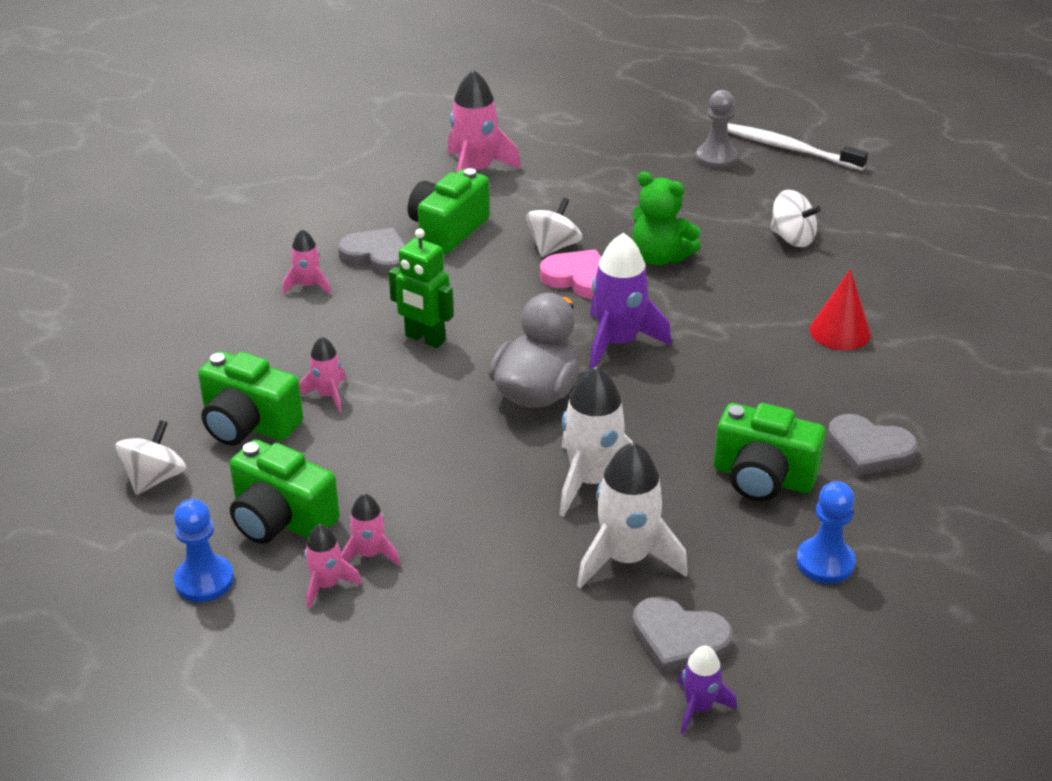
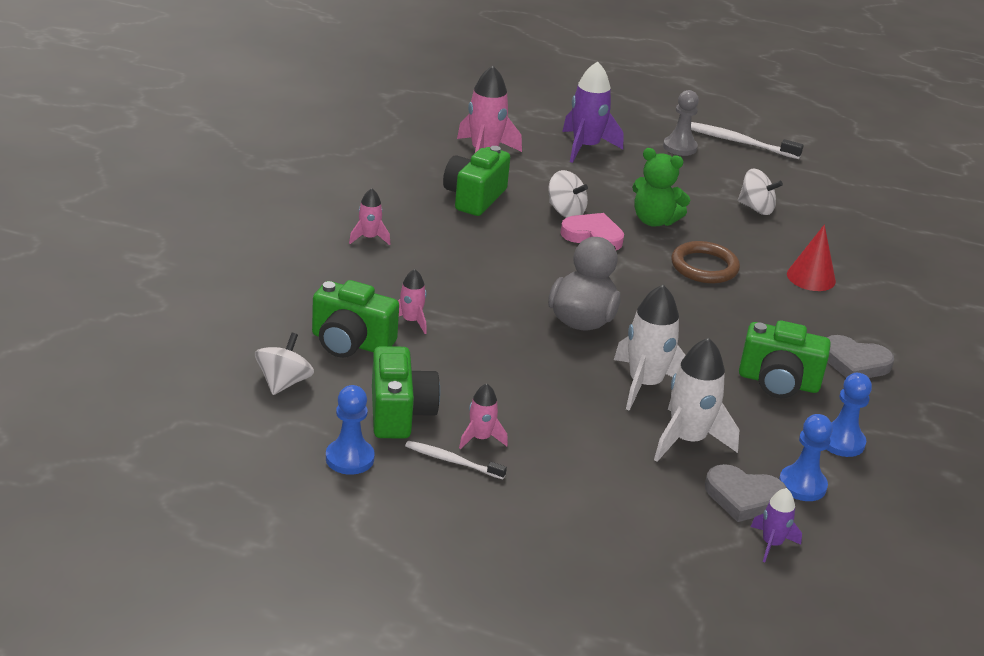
camera: 10 degrees left, 5 degrees down
(281, 519) = (400, 413): green camera -> green camera turned 120 degrees counterclockwise
(326, 585) = (452, 461): pink rocket -> white toothbrush
(377, 256) = (420, 216): grey heart -> none
(425, 339) = (479, 279): green robot -> none
(553, 247) = (565, 211): white spinning top -> white spinning top turned 105 degrees clockwise
(618, 343) = (637, 284): purple rocket -> purple rocket (585, 147)
(707, 318) = (704, 267): none -> brown ring
(759, 624) = (802, 485): none -> blue pawn

